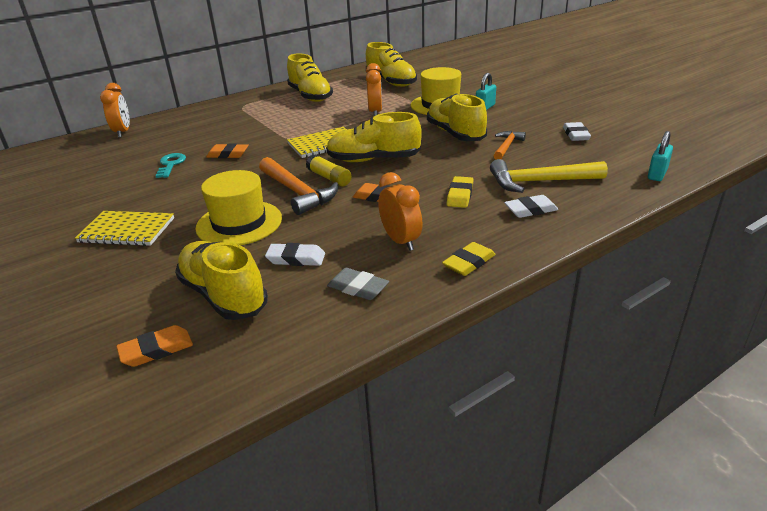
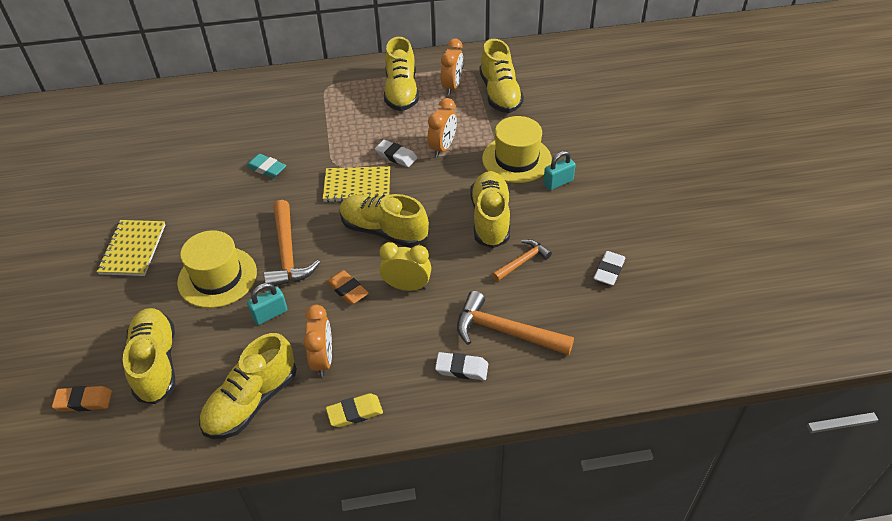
camera: 25 degrees right, 15 degrees up
(123, 132) = (201, 94): orange clock -> orange clock (452, 86)
(127, 230) = (133, 249): yellow notebook -> yellow notebook turned 60 degrees clockwise
(171, 164) = (212, 165): turquoise key -> none
(228, 154) = (266, 168): orange eraser -> turquoise eraser
(296, 258) = (231, 344): white eraser -> white eraser (396, 156)
(329, 178) = (326, 243): yellow glue stick -> none
(358, 288) = (252, 401): grey eraser -> yellow shoe
(429, 181) = (407, 286): none -> yellow clock
(460, 195) = (418, 319): yellow eraser -> none
(540, 182) = (505, 331): yellow hammer -> orange hammer
(657, 174) = (628, 370): turquoise padlock -> turquoise padlock (270, 314)

